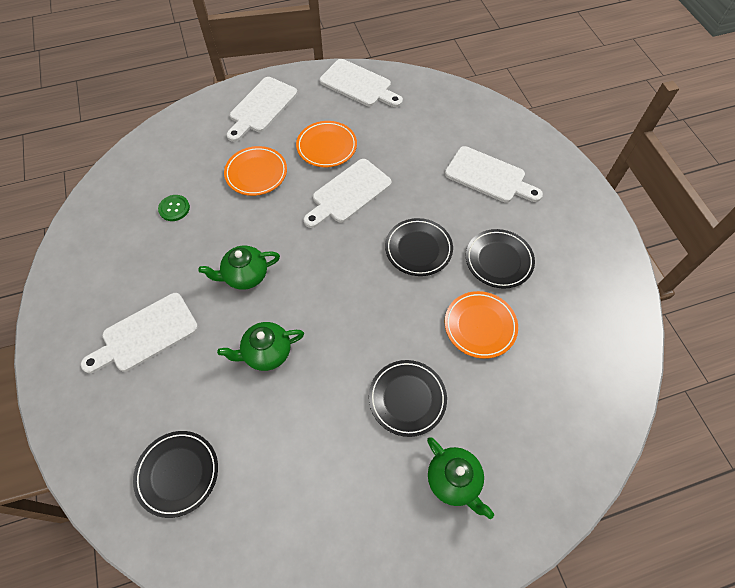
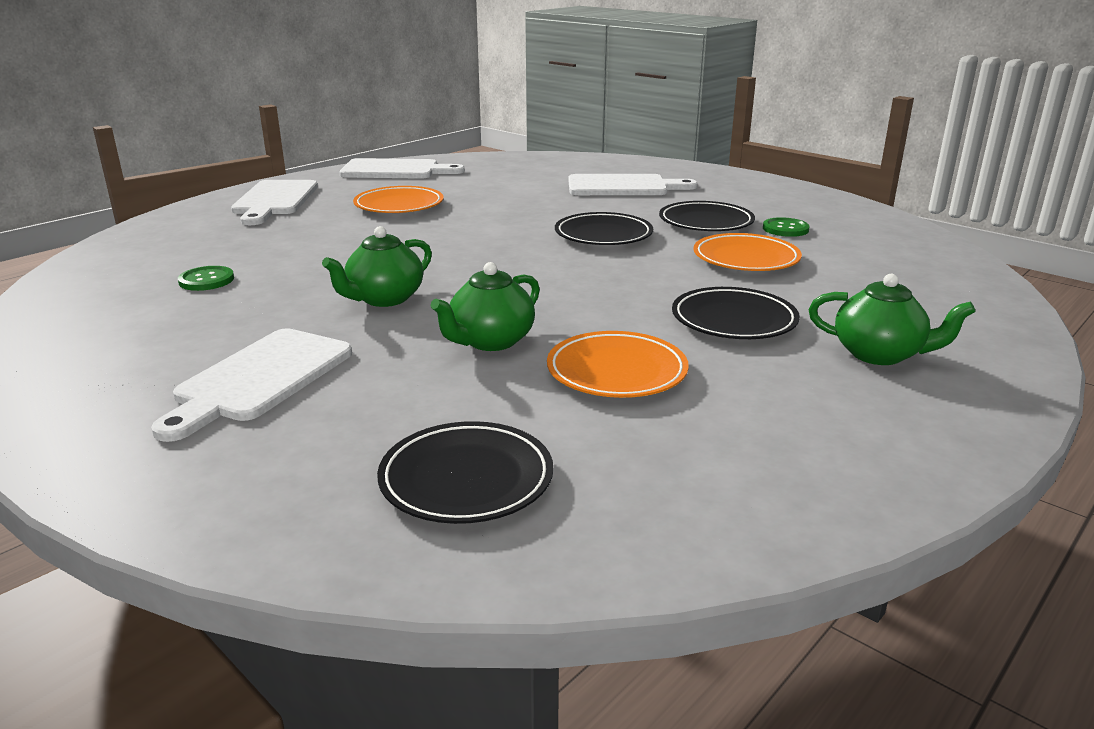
camera: 30 degrees left, 35 degrees down
(256, 173) = (316, 236): orange plate -> orange plate (616, 371)
(348, 193) = (466, 224): white cutting board -> none
(544, 296) = (785, 229): none -> green button

